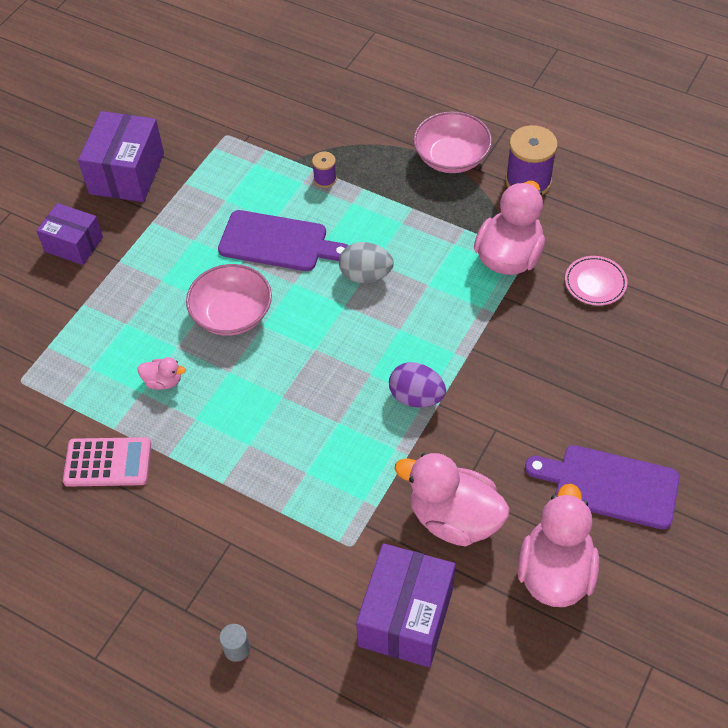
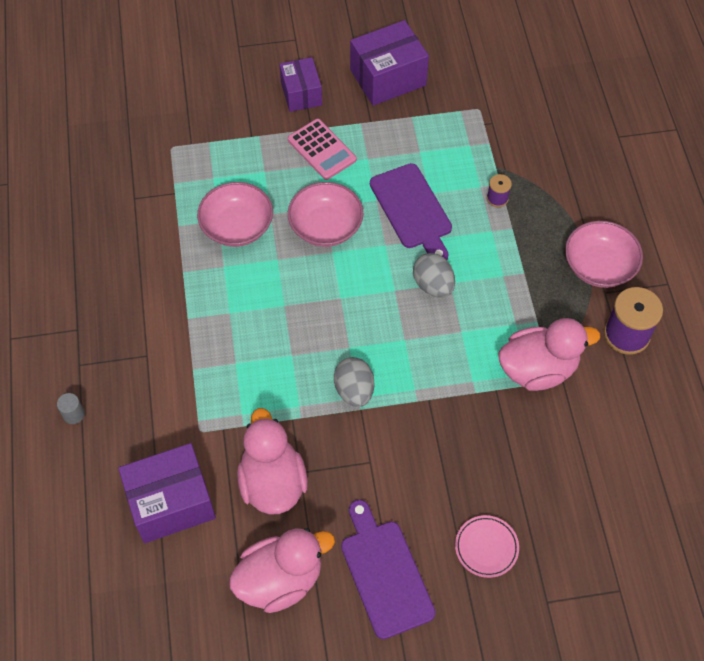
camera: 50 degrees right, 5 degrees up
(108, 462) = (150, 241): pink calculator -> pink calculator (322, 150)
(163, 381) = (237, 226): pink duck -> pink bowl
(416, 397) = (354, 390): purple egg -> grey egg
(595, 283) = (568, 447): pink plate -> pink plate (486, 547)

